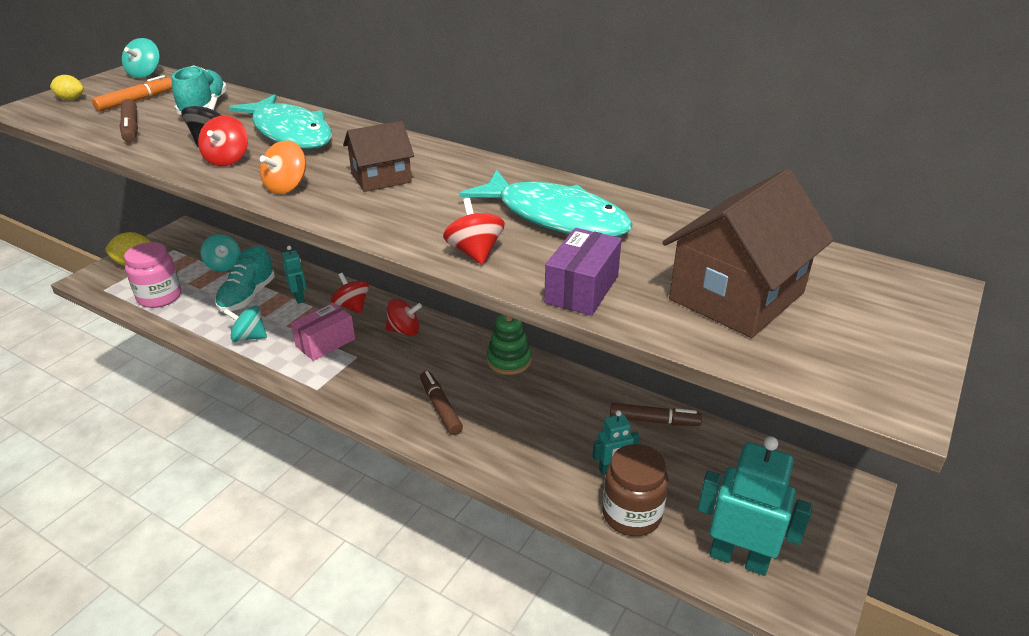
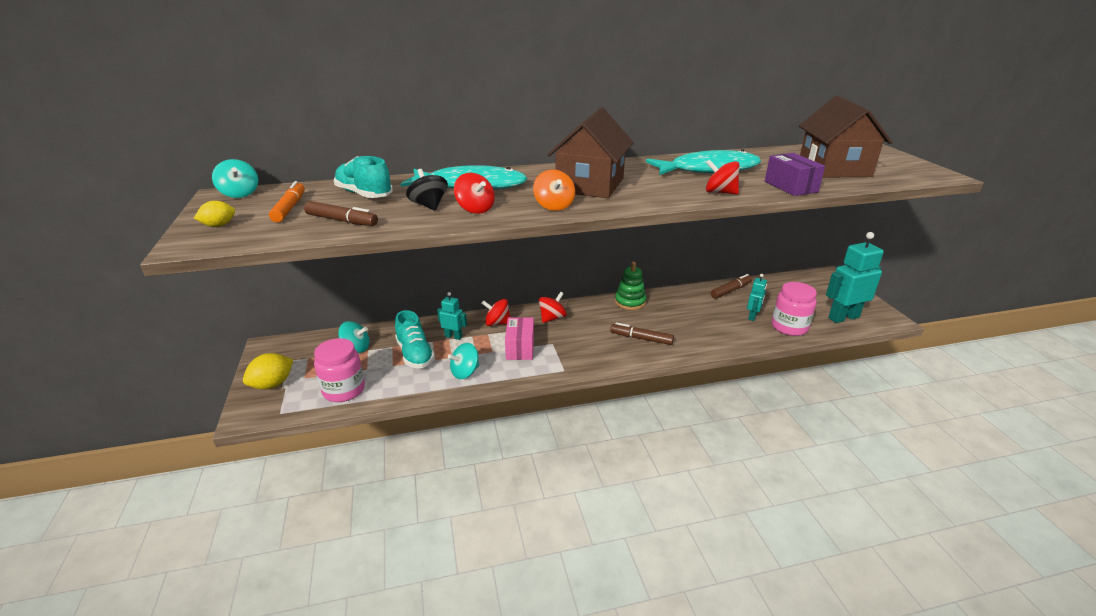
camera: 45 degrees left, 5 degrees down
(381, 178) = (590, 185): brown house -> brown house, size x1.68
(631, 514) = (789, 327): brown jar -> pink jar

